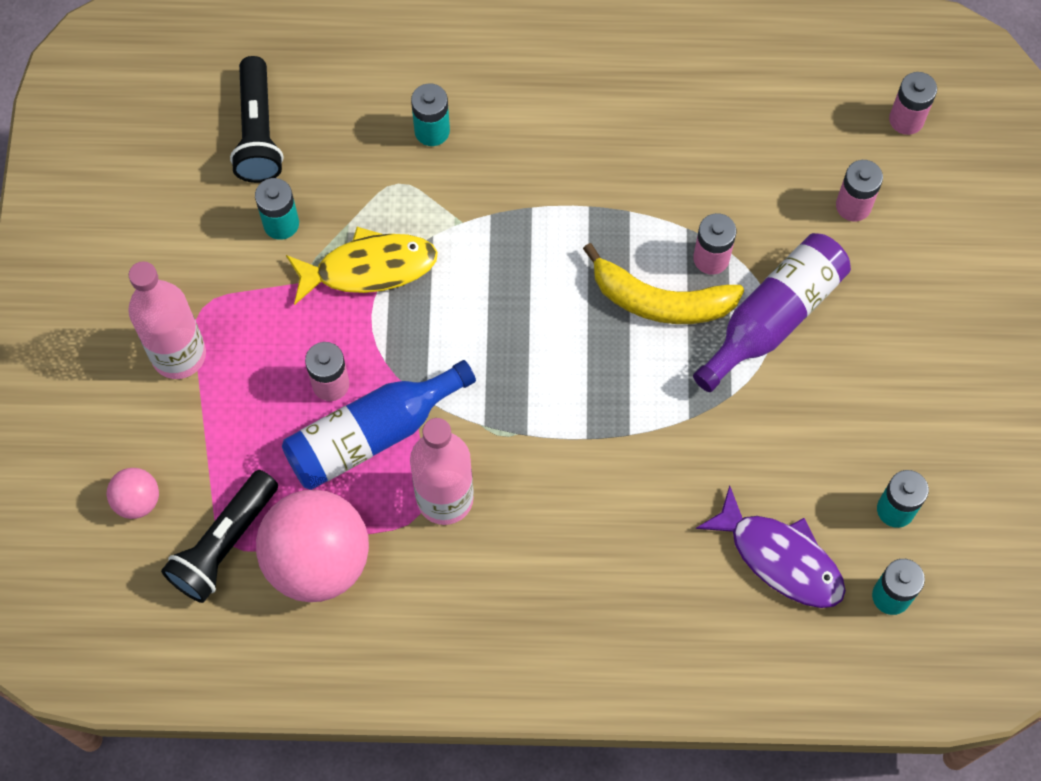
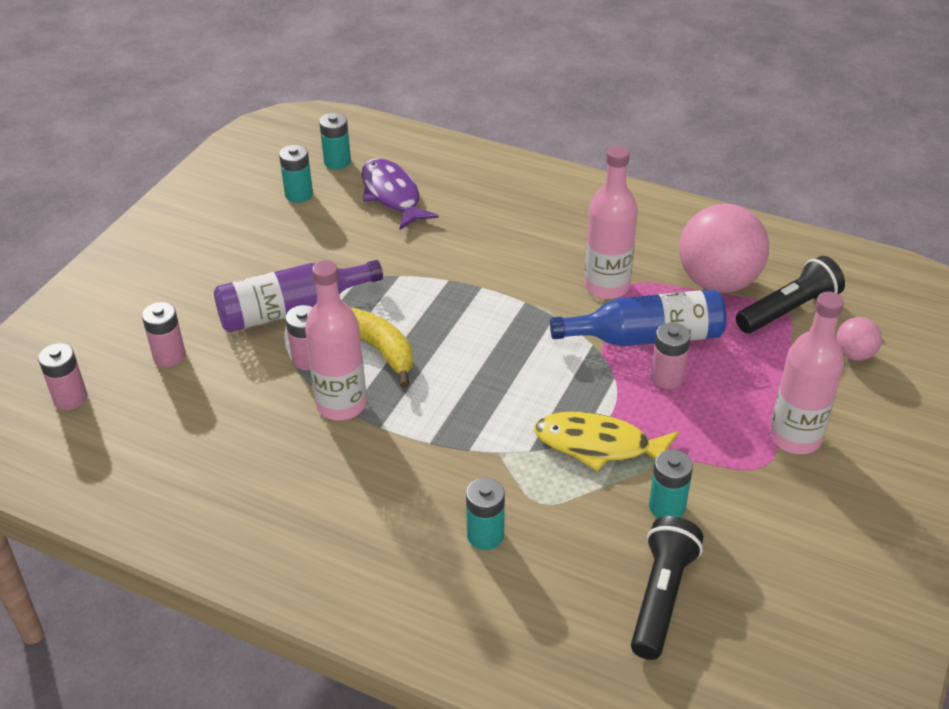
camera: 155 degrees left, 25 degrees down
(642, 216) = (341, 405): none -> pink bottle

